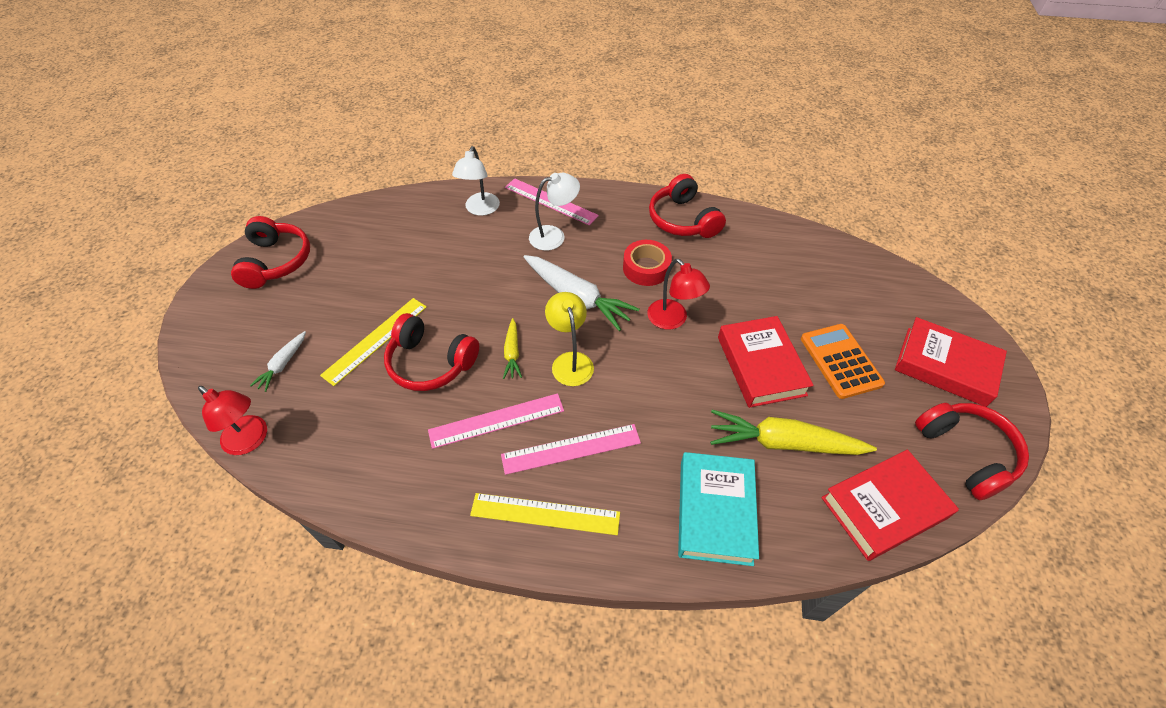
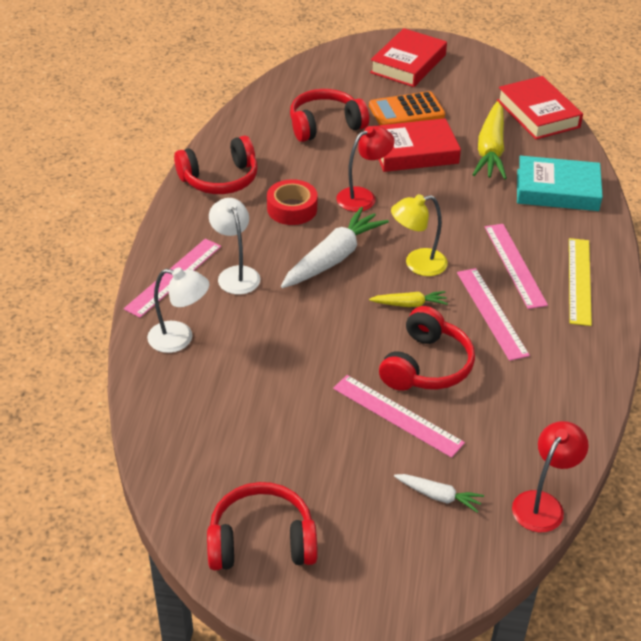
camera: 90 degrees left, 10 degrees down
(376, 340) = (397, 415): yellow ruler -> pink ruler
(966, 453) = (487, 72): red headphones -> red headphones (325, 125)

